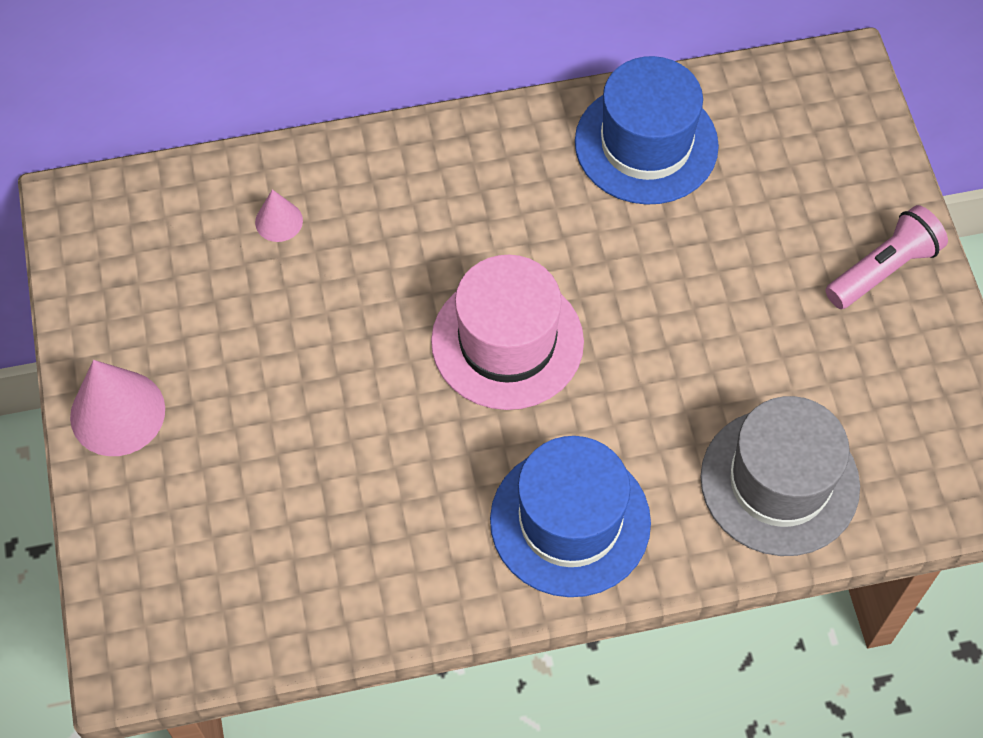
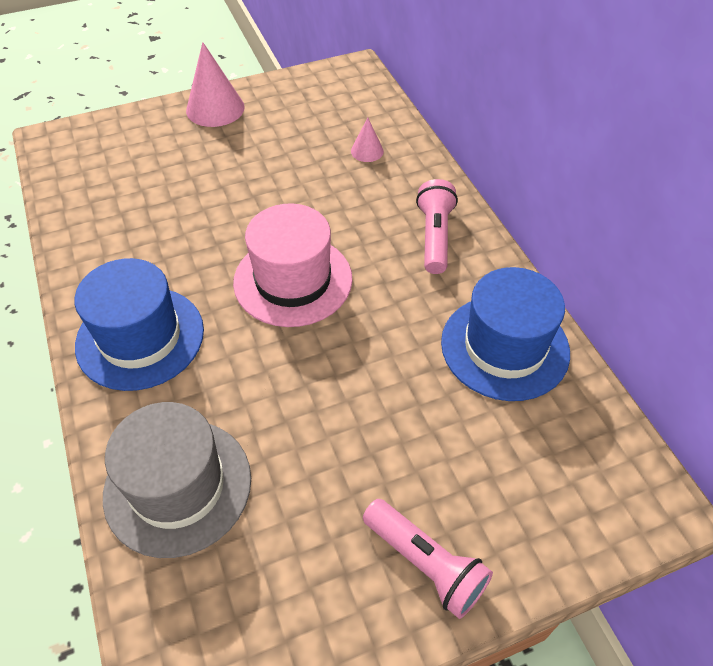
camera: 80 degrees right, 10 degrees down
(464, 174) = (434, 236): none -> pink flashlight

